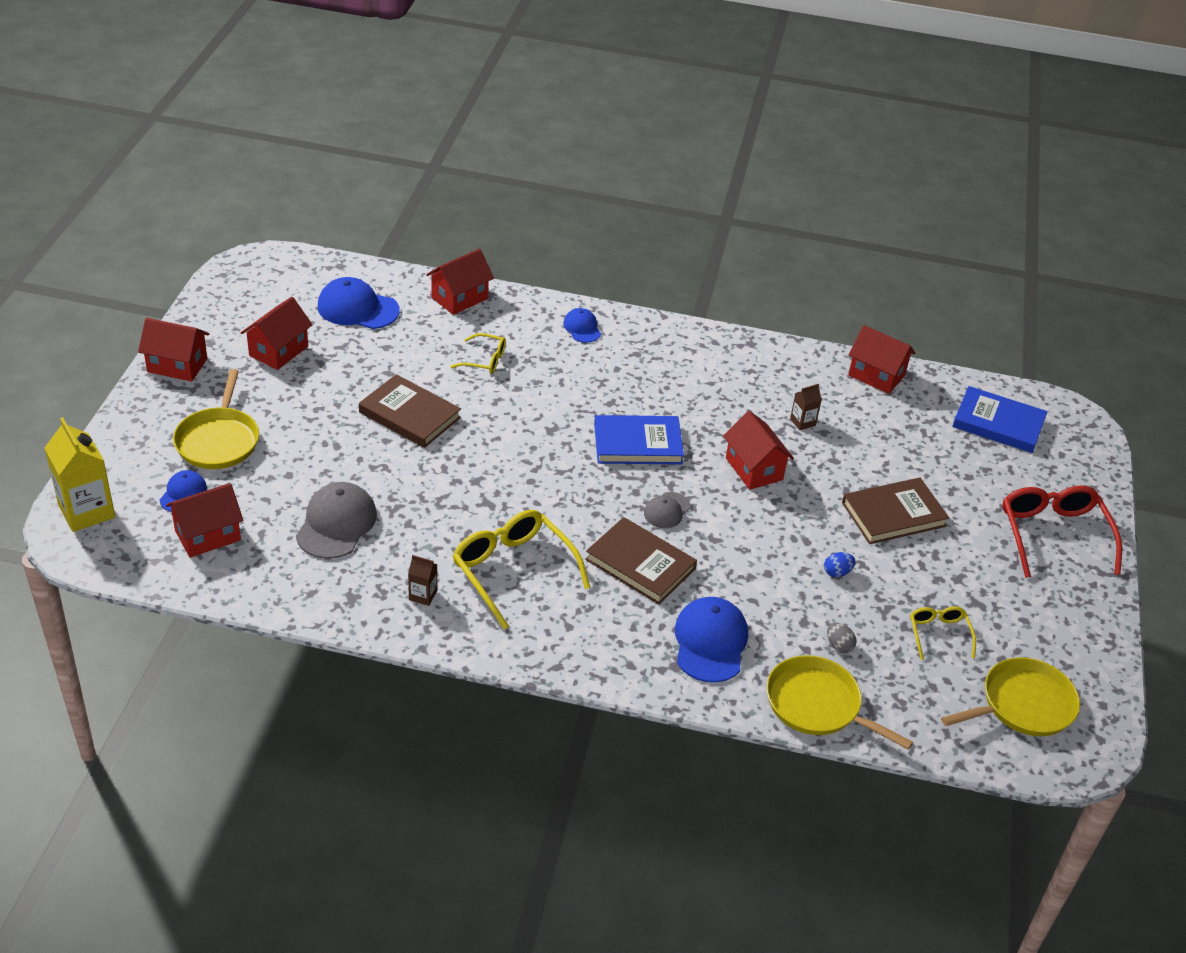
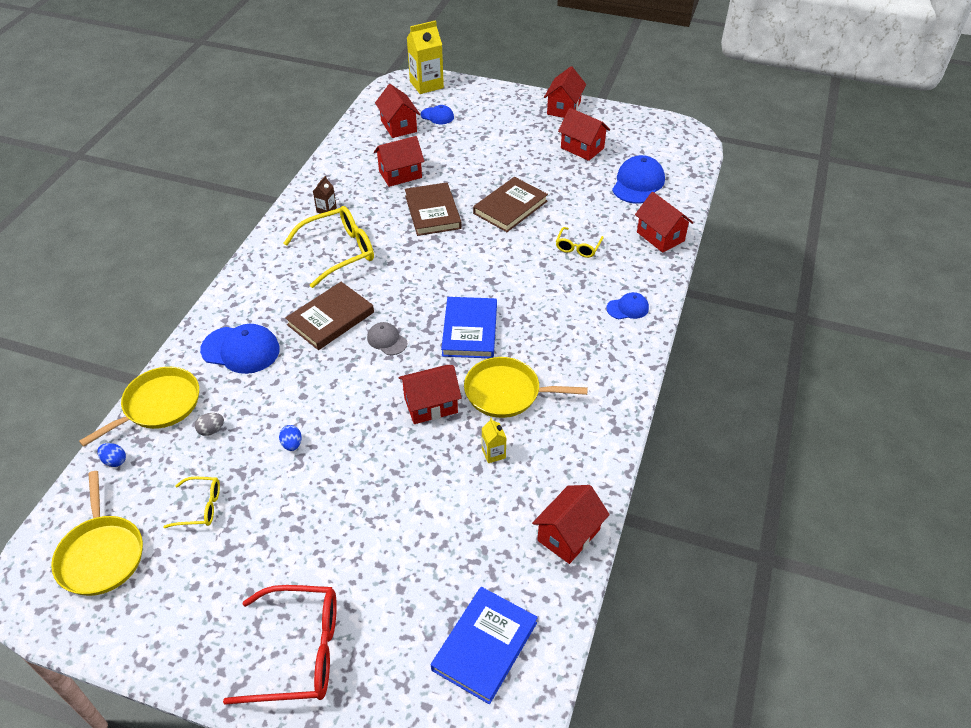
camera: 100 degrees right, 5 degrees up
(218, 440) = (486, 127): yellow pan -> yellow pan (506, 392)
(336, 524) = (400, 174): grey cap -> red house
(802, 422) = (493, 453): brown carton -> yellow carton
(893, 514) = (355, 504): brown book -> brown book (433, 212)
(907, 726) = (115, 461): none -> blue egg

